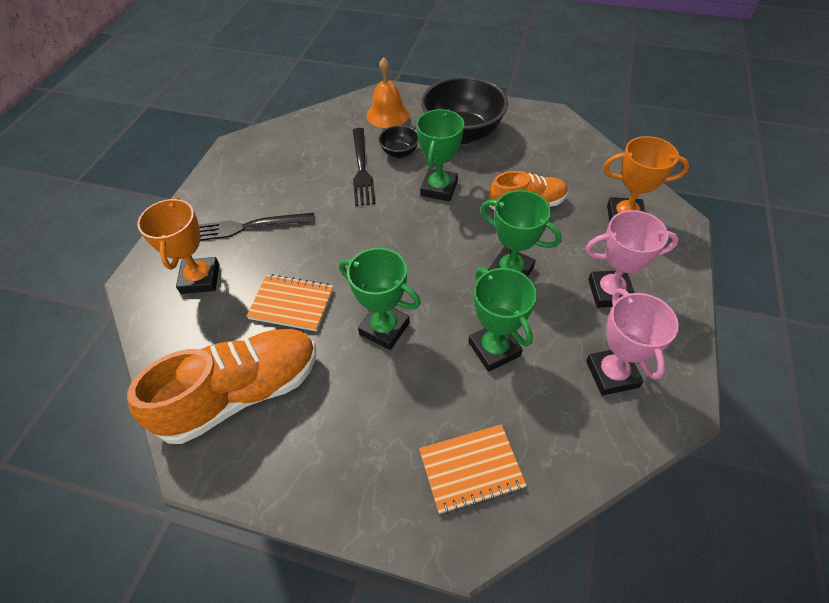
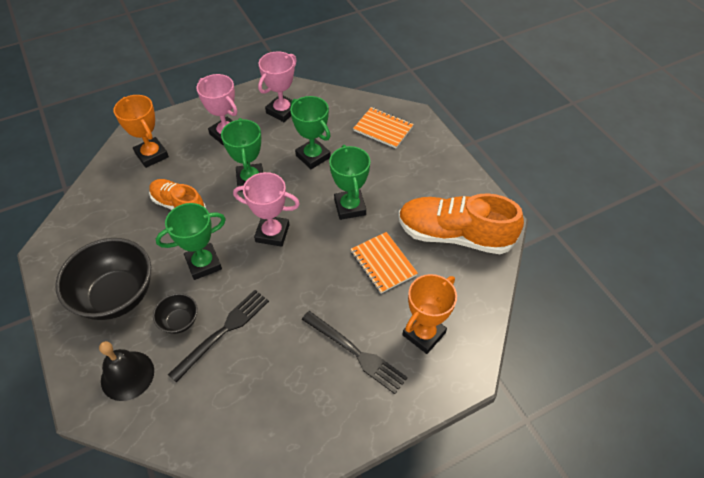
camera: 135 degrees left, 0 degrees up
(387, 114) = (127, 375): orange bell -> black bell
(421, 248) = (272, 233): none -> pink trophy
(494, 349) = (313, 156): green trophy -> green trophy turned 60 degrees counterclockwise

